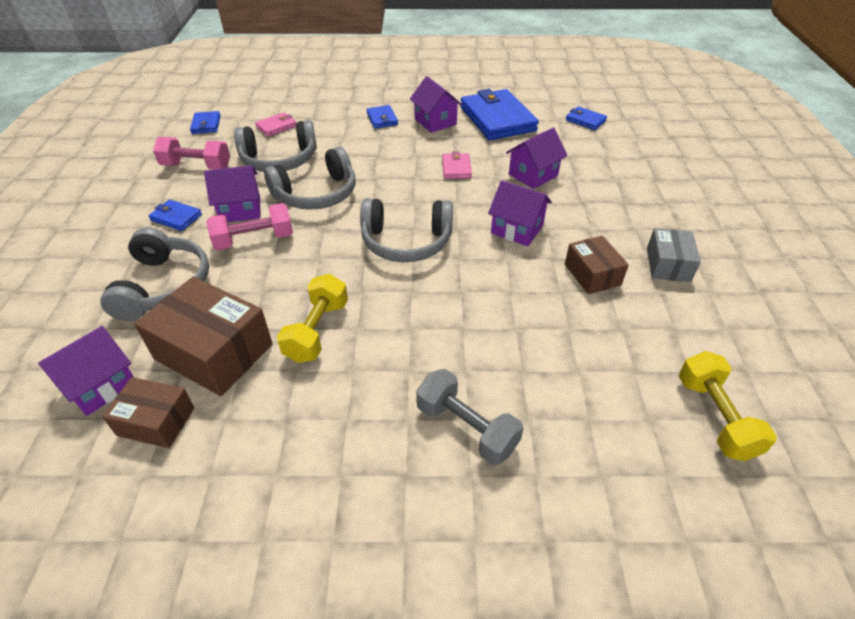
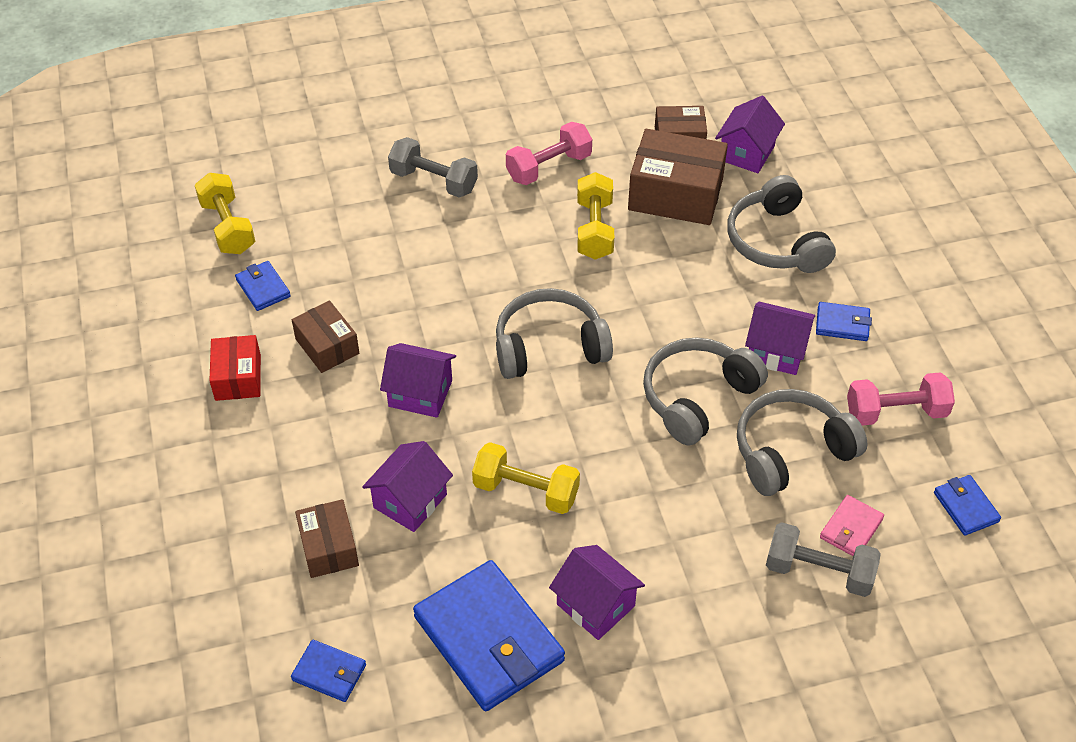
camera: 165 degrees right, 5 degrees up
(240, 210) = (776, 351): purple house -> purple house turned 45 degrees clockwise
(254, 240) = (726, 313): pink dumbbell -> pink dumbbell (549, 167)
(309, 115) = (819, 572): none -> grey dumbbell
(382, 119) = (689, 591): blue wallet -> blue wallet (263, 288)
(456, 168) = (526, 491): pink wallet -> yellow dumbbell
(587, 163) = (329, 547): none -> brown box
(668, 265) = (238, 377): grey box -> red box

